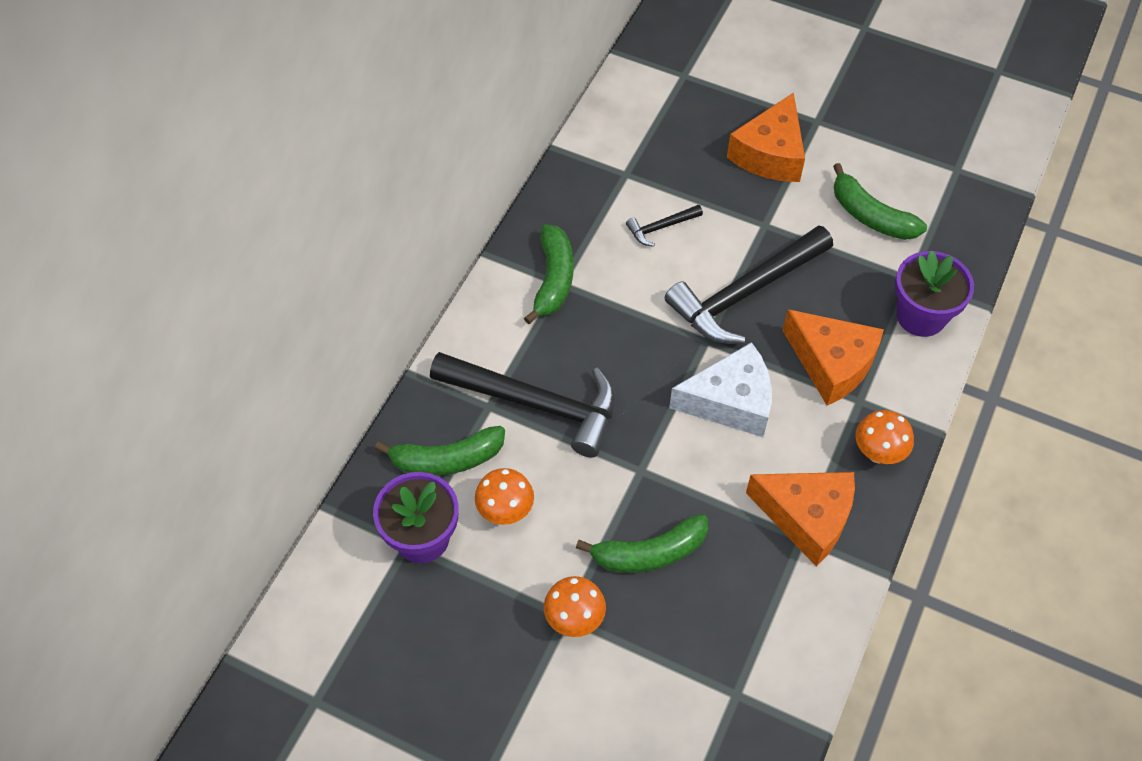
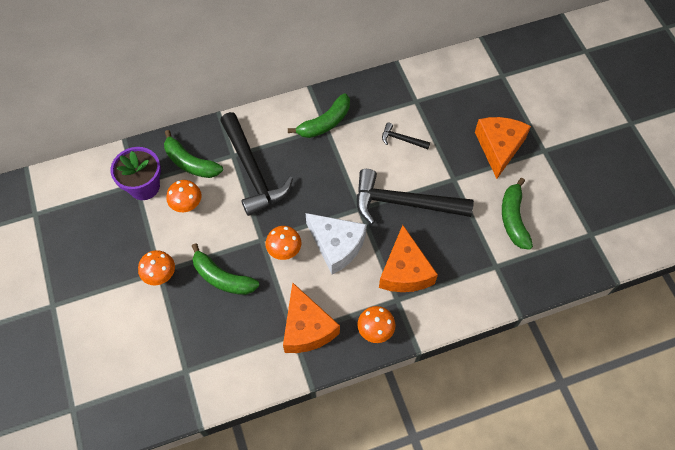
camera: 45 degrees right, 5 degrees up
(682, 459) = (284, 251): none -> orange mushroom
(770, 154) = (499, 147): orange cheese -> orange cheese turned 120 degrees clockwise
(921, 316) = (478, 288): purple flower pot -> none

